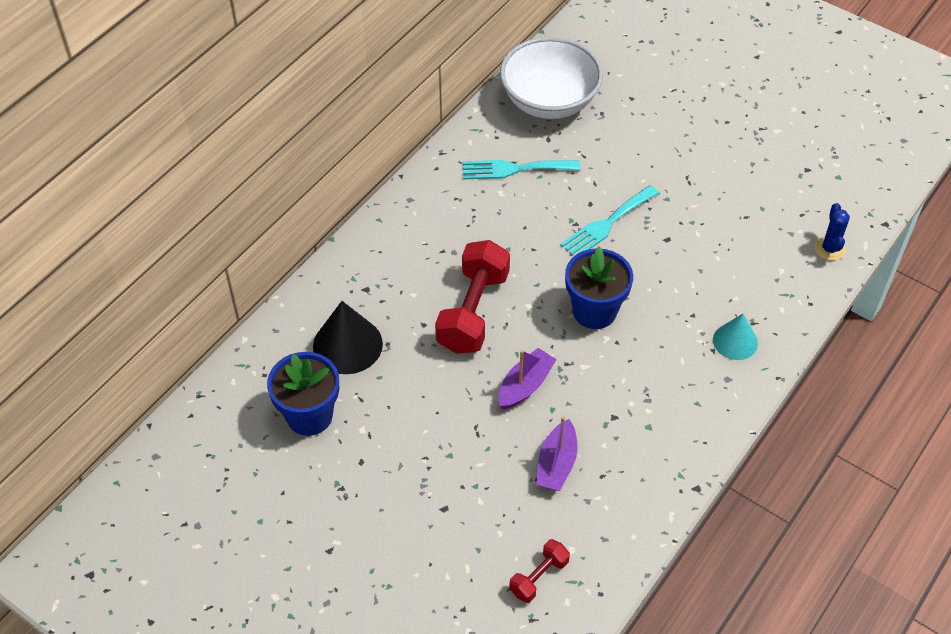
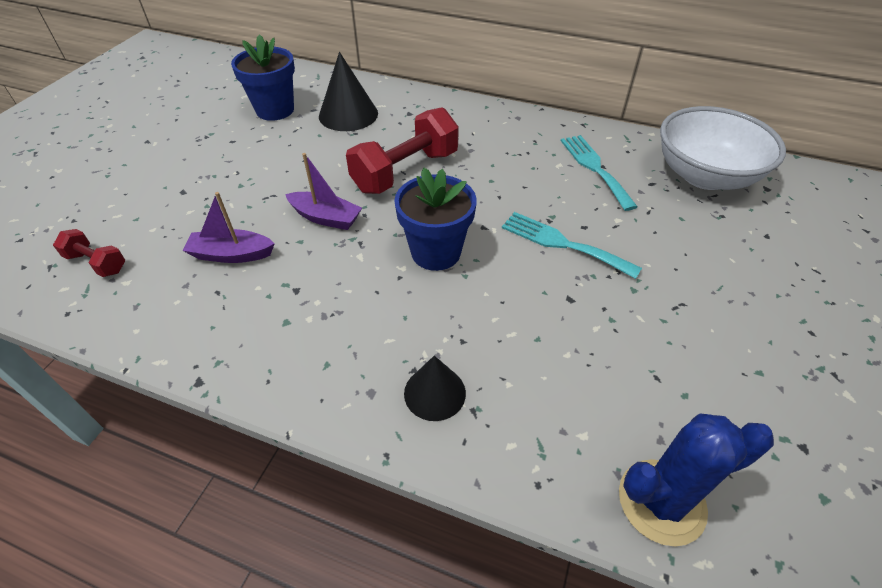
camera: 75 degrees right, 5 degrees down
(473, 311) = (405, 171): red dumbbell -> red dumbbell turned 45 degrees counterclockwise
(735, 341) = (434, 393): turquoise cone -> black cone
(829, 249) = (661, 501): blue cactus -> blue cactus, size x1.65

